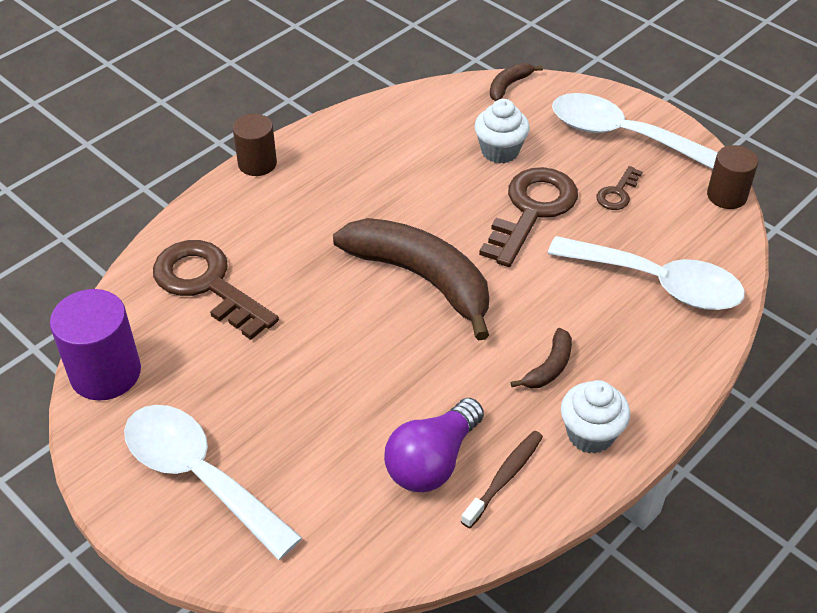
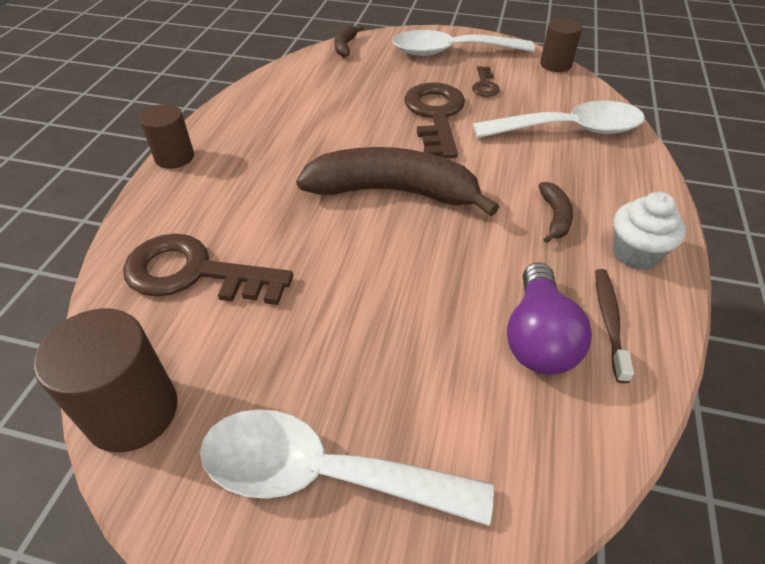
camera: 30 degrees left, 0 degrees up
(105, 373) = (132, 411): purple cylinder -> brown cylinder
(500, 151) = (376, 86): white cupcake -> none

